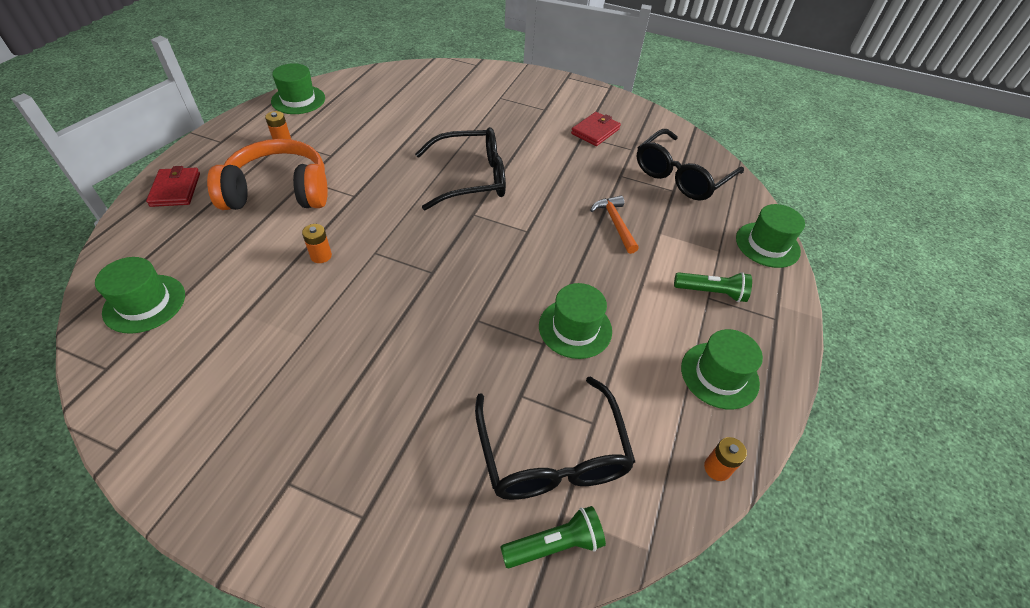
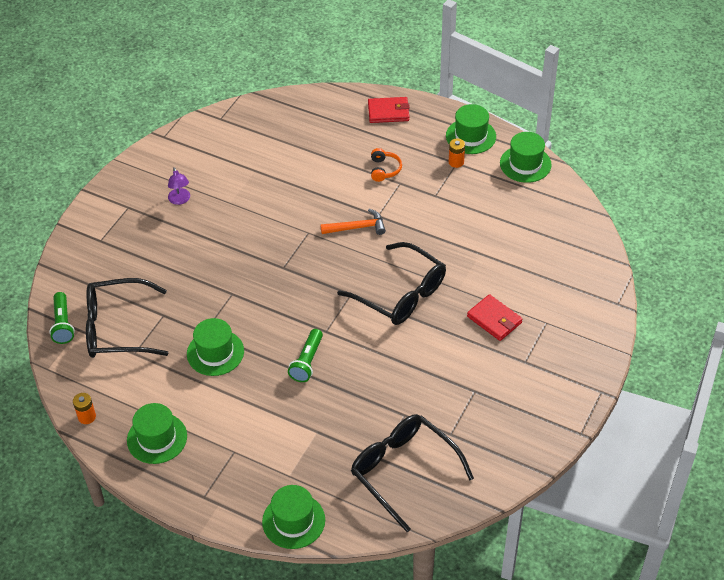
camera: 100 degrees right, 0 degrees up
(144, 303) = (270, 122): green hat -> green hat (470, 136)
(279, 192) = (384, 169): orange headphones -> orange headphones, size x0.41
(286, 403) = (180, 200): none -> purple lamp
(321, 256) = (307, 202): orange battery -> none
(471, 178) = (401, 294): black glasses -> black glasses turned 45 degrees counterclockwise
(595, 131) = (484, 404): red wallet -> red wallet (494, 319)
(615, 223) = (332, 398): orange hammer -> orange hammer (357, 227)
(711, 292) = (239, 455): green flashlight -> green flashlight (307, 362)

